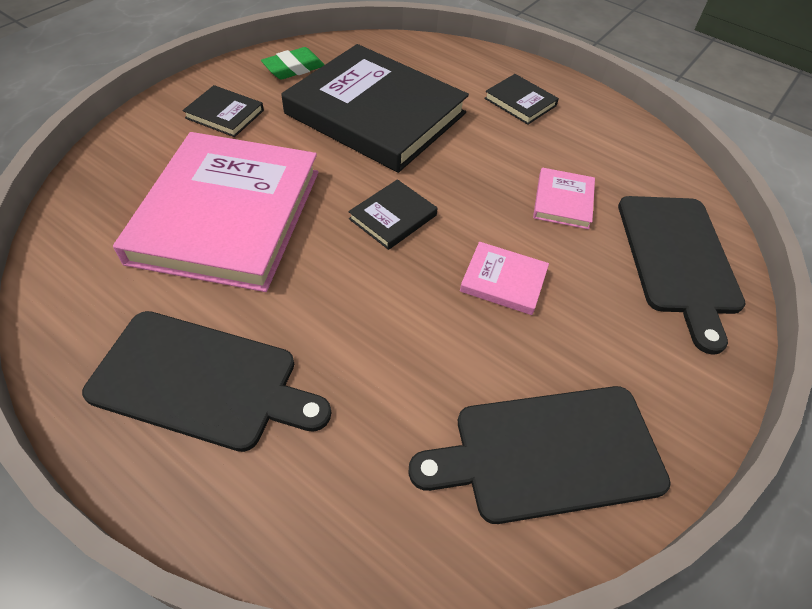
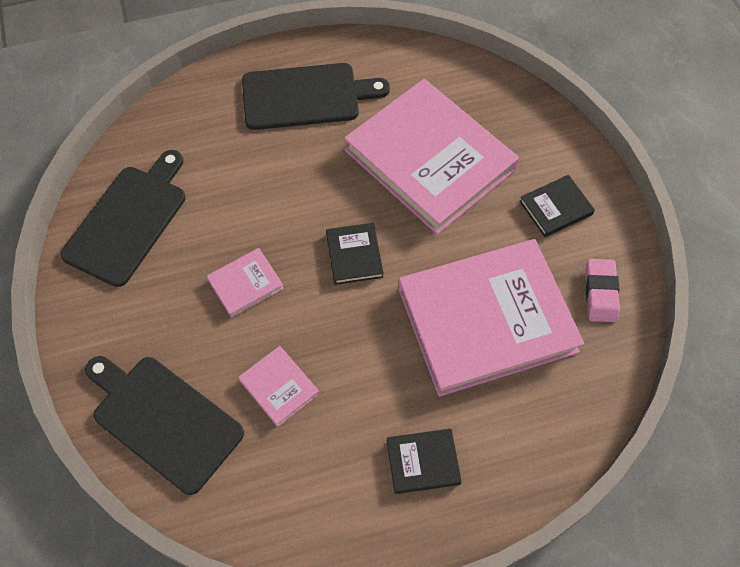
camera: 130 degrees right, 10 degrees up
(202, 381) = (306, 96): black cutting board -> black cutting board turned 150 degrees counterclockwise
(294, 68) = (600, 293): green eraser -> pink eraser
(375, 113) = (486, 319): black book -> pink book

